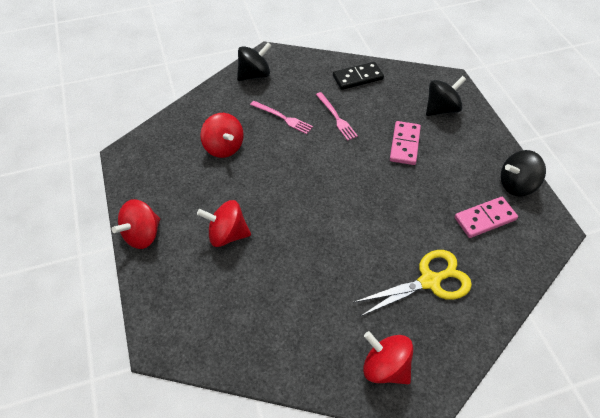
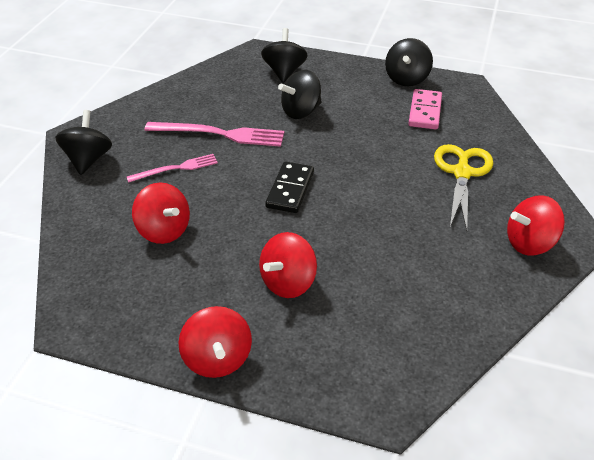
camera: 55 degrees left, 10 degrees down
(224, 147) = (164, 230): red spinning top -> red spinning top turned 45 degrees clockwise
(336, 117) = (220, 134): pink fork -> pink fork, size x1.63
(357, 77) = (186, 97): black domino -> black domino (290, 189)
(404, 144) = (301, 111): pink domino -> black spinning top

